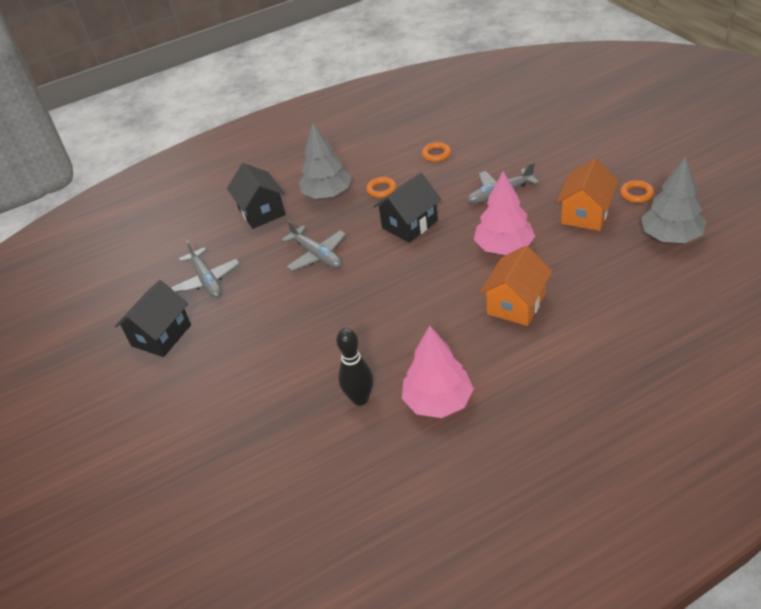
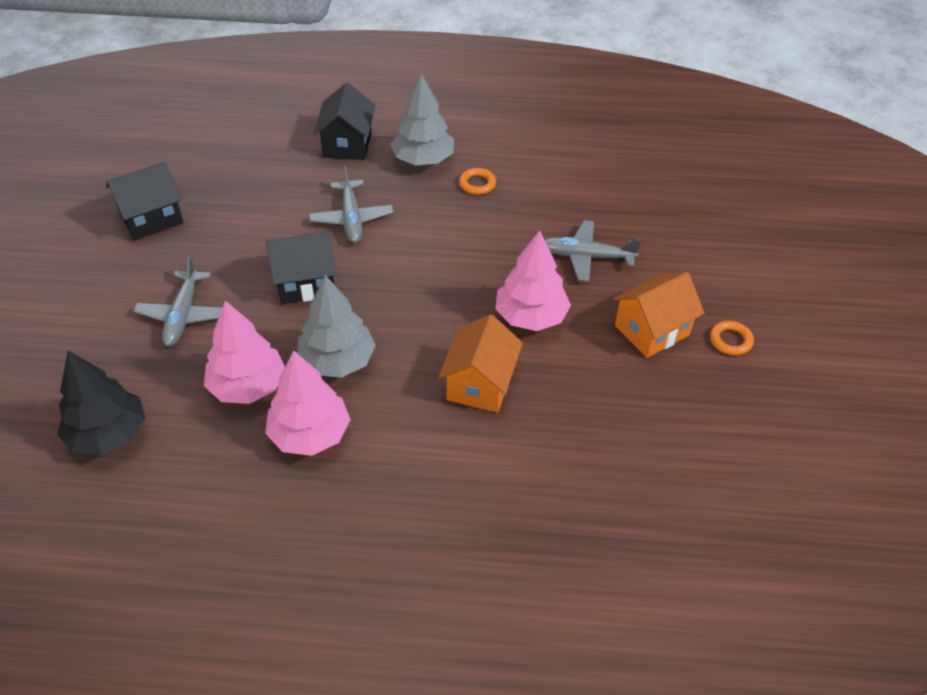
camera: 25 degrees right, 5 degrees up
(207, 280) = (236, 186): grey plane -> grey plane (183, 315)
(289, 493) = (108, 434): none -> black tree
(360, 399) = (248, 386): black bowling pin -> pink tree
(409, 224) = (466, 237): black house -> black house (305, 283)
(436, 154) = (569, 175): orange ring -> none
(516, 304) = (480, 384): orange house -> orange house turned 45 degrees counterclockwise
(670, 236) = (715, 410): grey tree -> grey tree (337, 361)

